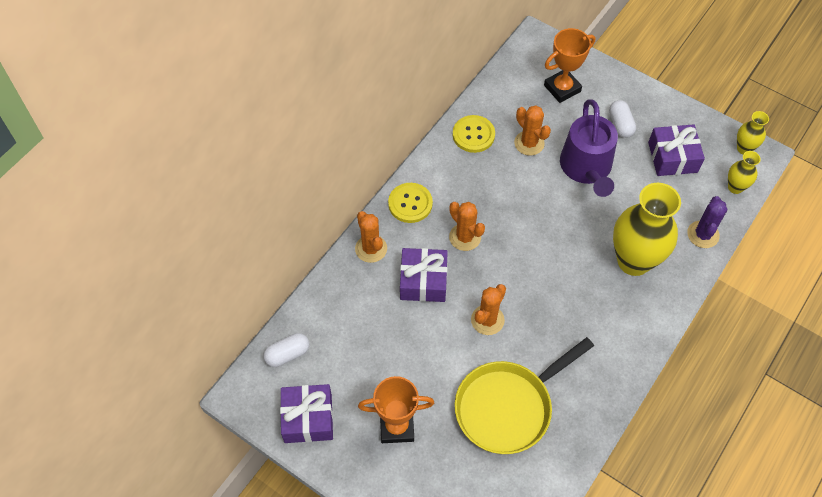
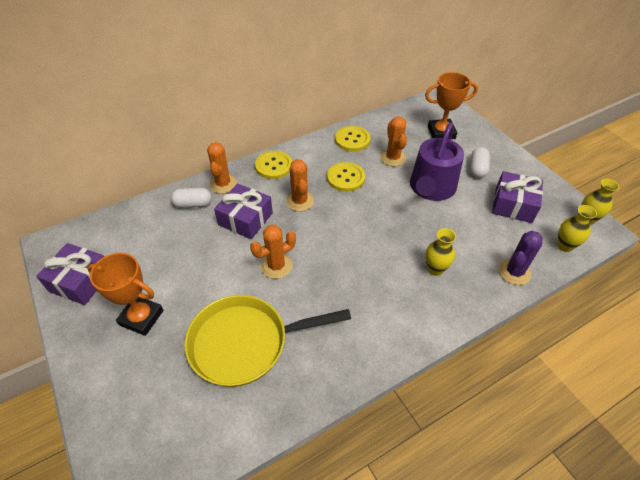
camera: 25 degrees right, 10 degrees down
(287, 354) = (106, 230): white capsule -> white capsule (193, 204)
(495, 189) = (346, 178): none -> yellow button
(633, 261) = (435, 269): yellow vase -> yellow vase, size x0.47

